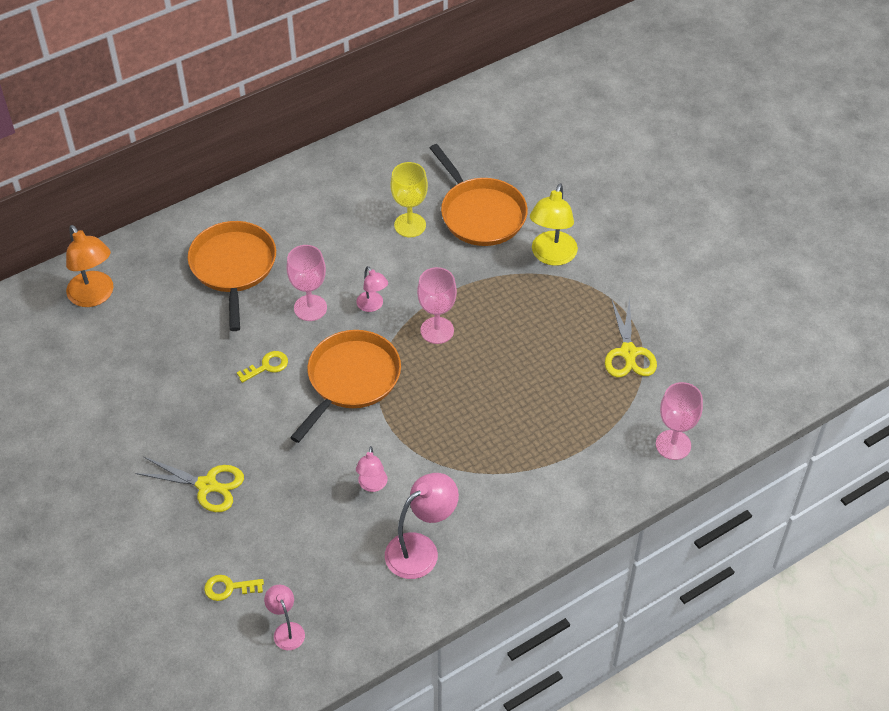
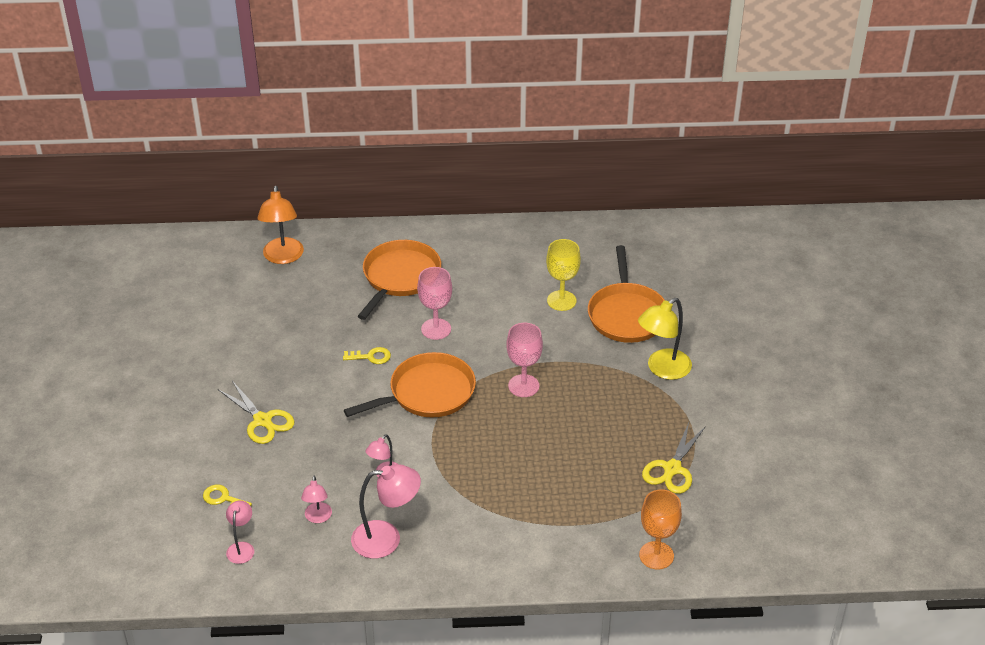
camera: 30 degrees right, 10 degrees down
(372, 306) = (486, 347): pink lamp -> pink lamp (318, 518)
(673, 445) = (656, 555): pink goblet -> orange goblet

